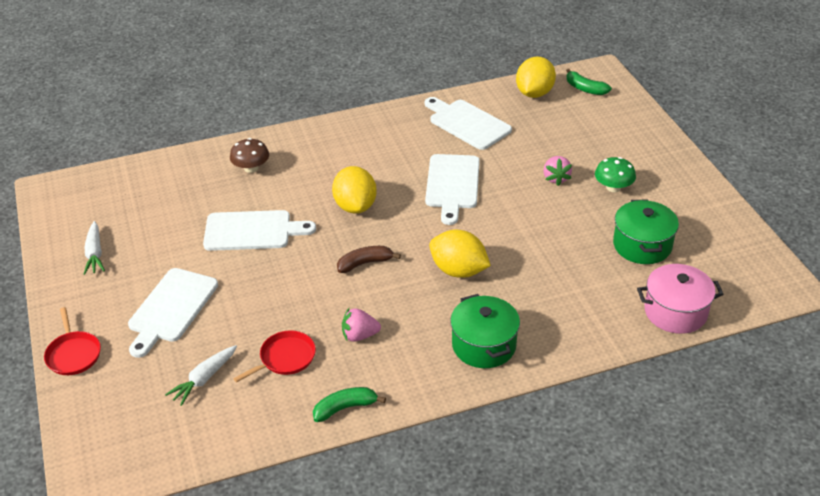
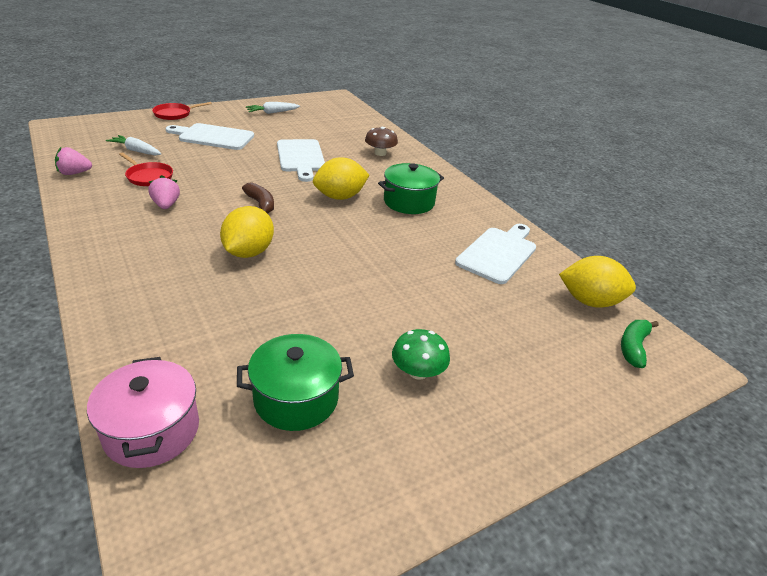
camera: 75 degrees right, 5 degrees down
(345, 408) = (80, 202): green banana -> none
(452, 185) = (386, 246): white cutting board -> none
(484, 345) = (134, 269): green pot -> green pot (409, 202)
(556, 178) = (421, 319): pink strawberry -> pink strawberry (74, 173)

